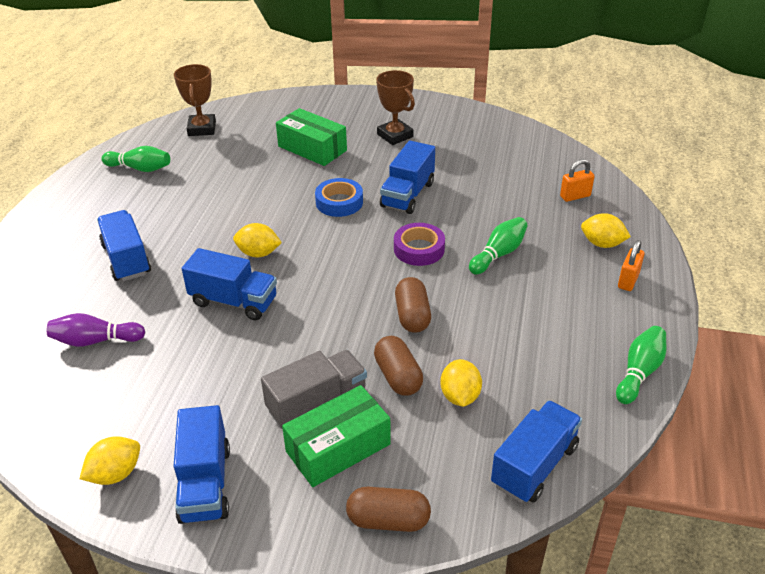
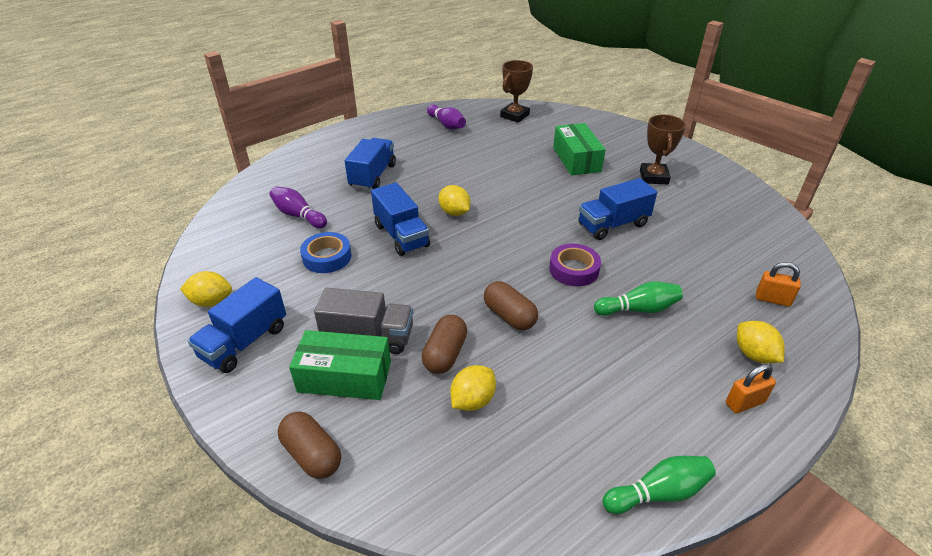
camera: 40 degrees right, 0 degrees up
(140, 168) = (446, 125): green bowling pin -> purple bowling pin
(339, 202) = (552, 205): blue tape -> blue tape (327, 257)
(412, 316) = (509, 316): brown capsule -> brown capsule turned 75 degrees counterclockwise
(534, 465) = (464, 501): blue truck -> none

